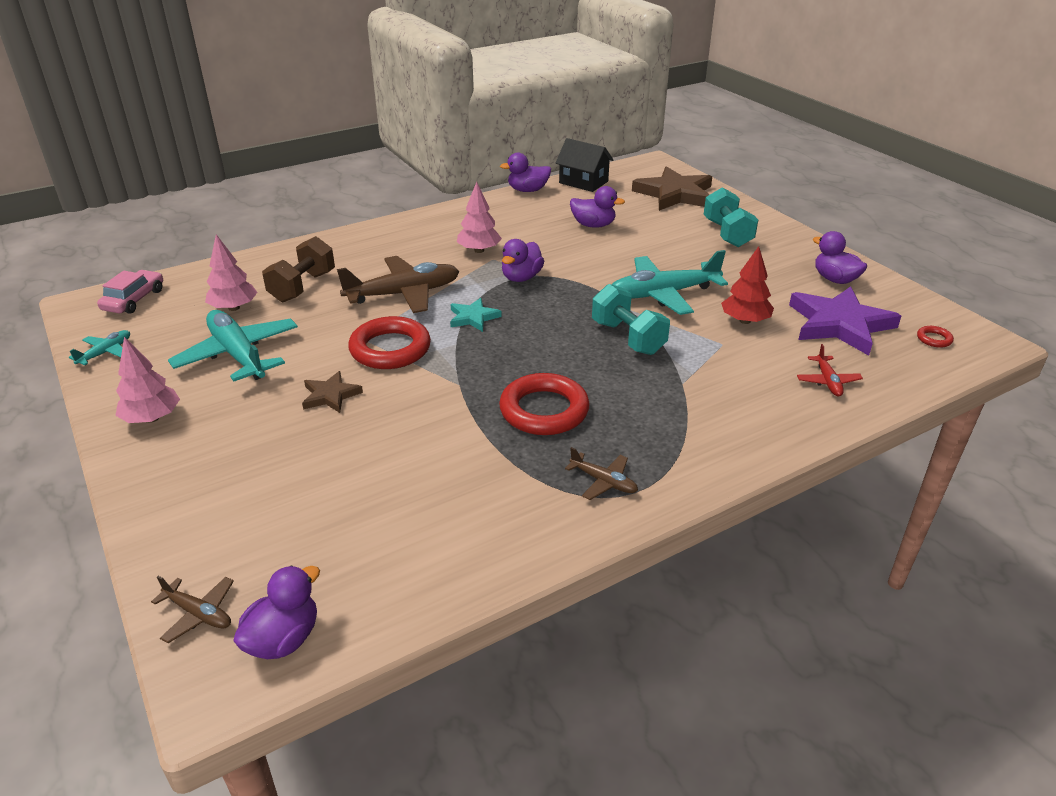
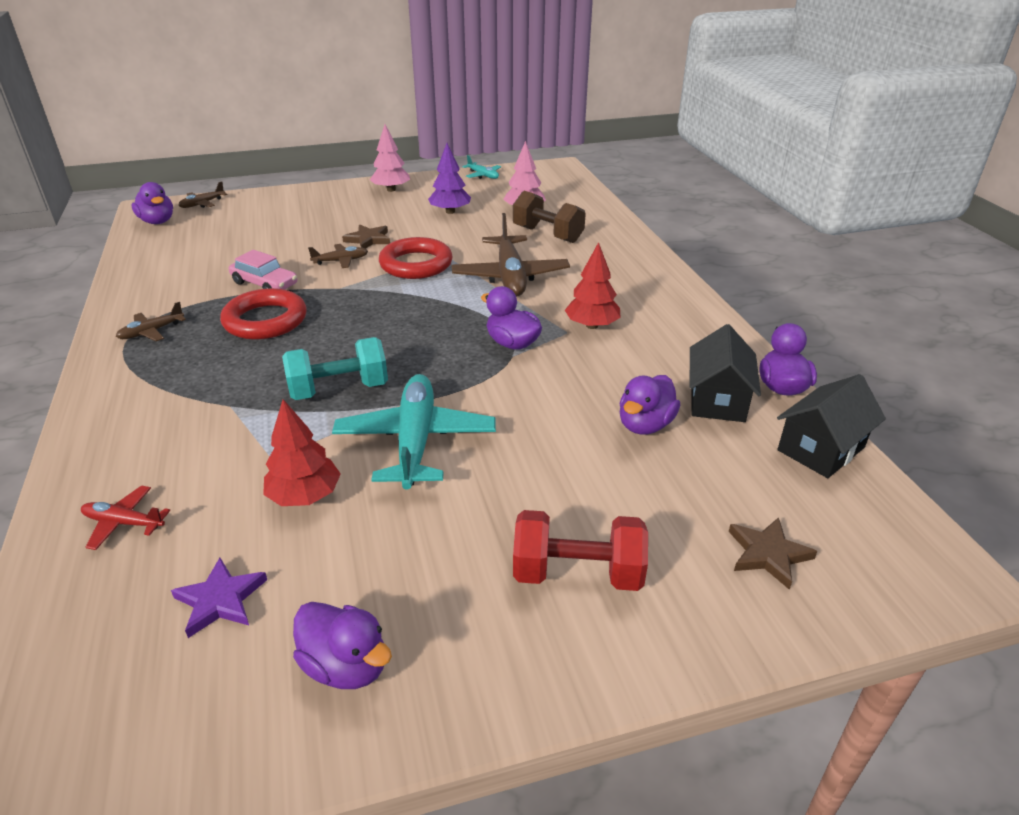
camera: 105 degrees right, 0 degrees up
(134, 300) = (556, 180): pink car -> pink car (265, 284)
(238, 355) = (450, 211): turquoise plane -> purple tree
(394, 400) = (341, 261): none -> brown plane
(473, 317) = (443, 306): turquoise star -> none
(479, 250) = (592, 325): pink tree -> red tree
(553, 207) = (717, 400): none -> black house
(675, 194) = (768, 554): brown star -> brown star, size x0.51
(727, 234) = (577, 573): turquoise dumbbell -> red dumbbell
(835, 279) = (346, 666): purple duck -> purple duck turned 60 degrees clockwise
(839, 324) = (220, 600): purple star -> purple star, size x0.51
(934, 339) = (83, 717): red ring -> none

